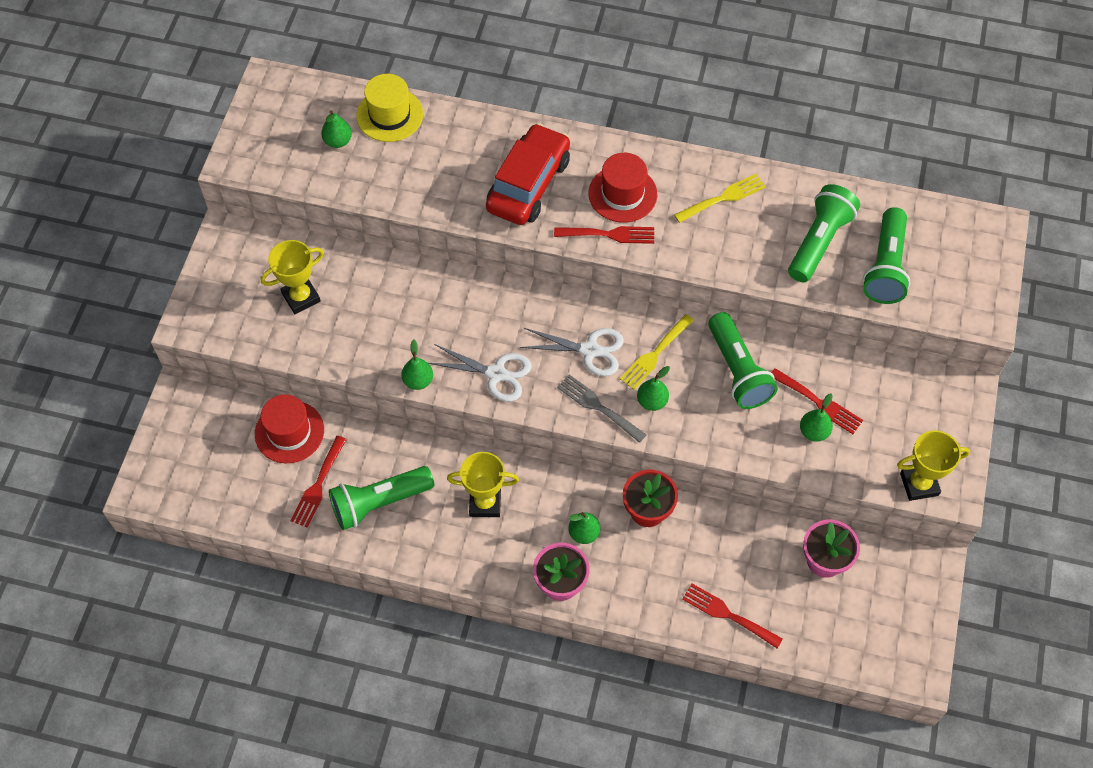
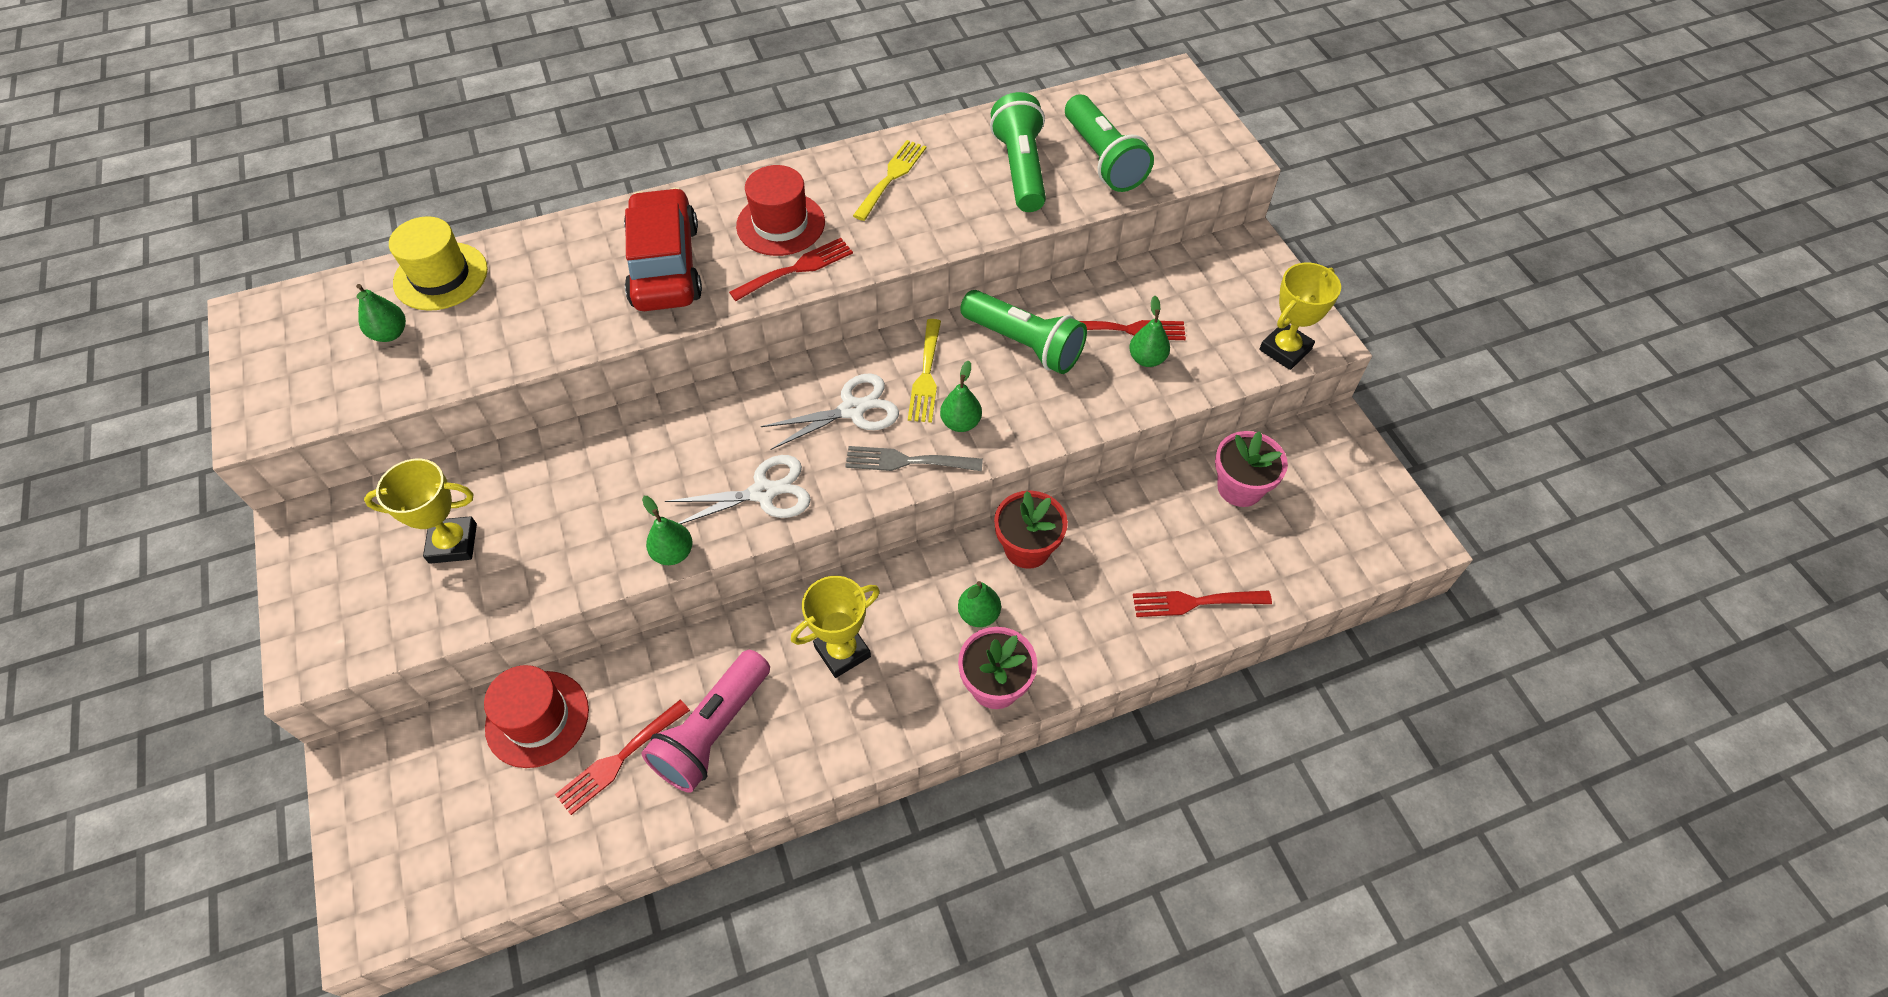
camera: 35 degrees left, 5 degrees down
(301, 297) = (453, 543): yellow trophy -> yellow trophy turned 60 degrees clockwise
(318, 485) = (619, 759): red fork -> red fork turned 60 degrees clockwise
(379, 502) = (713, 731): green flashlight -> pink flashlight

